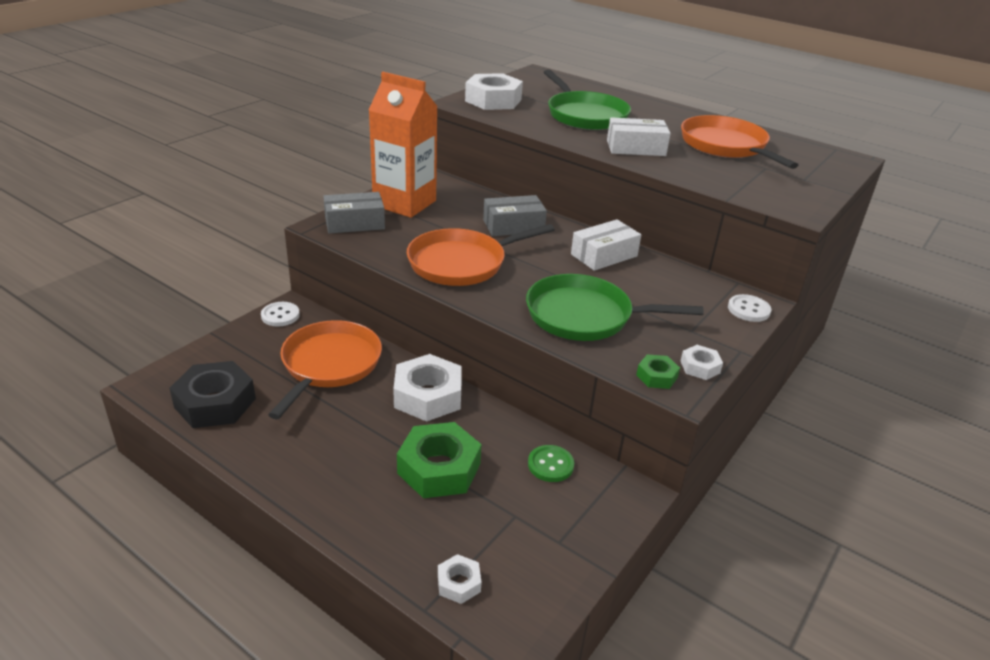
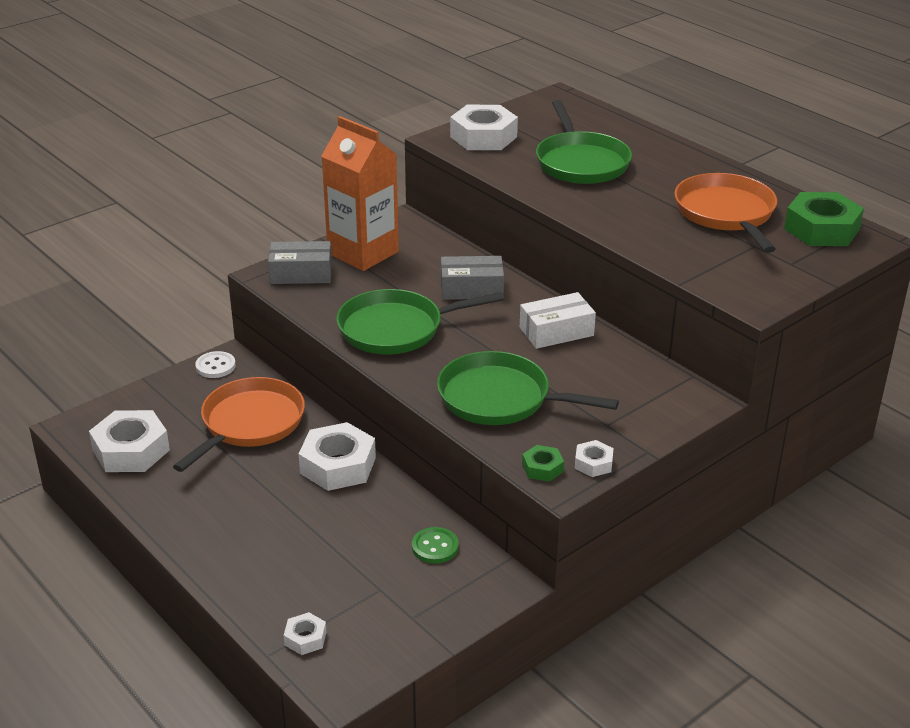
camera: 15 degrees right, 0 degrees up
(215, 403) = (131, 450): black nut -> white nut
(439, 468) = (323, 537): green nut -> green nut (821, 229)
(461, 263) = (396, 329): orange pan -> green pan
(636, 148) = (615, 211): white box -> none
(748, 310) = (685, 408): white button -> none

